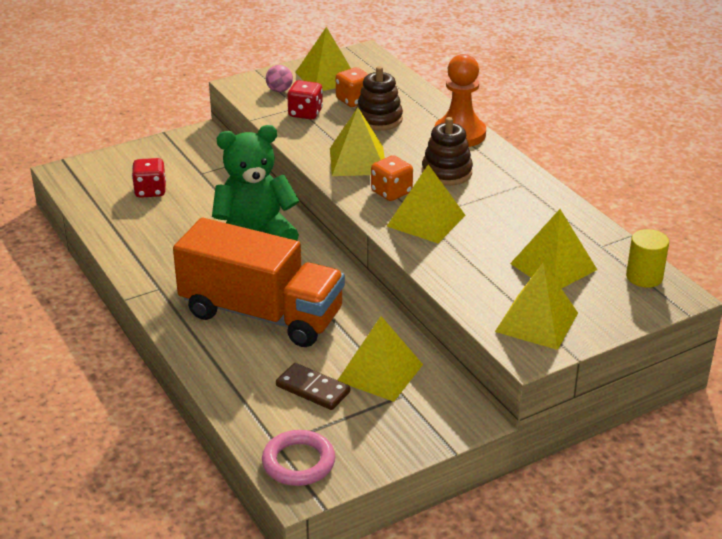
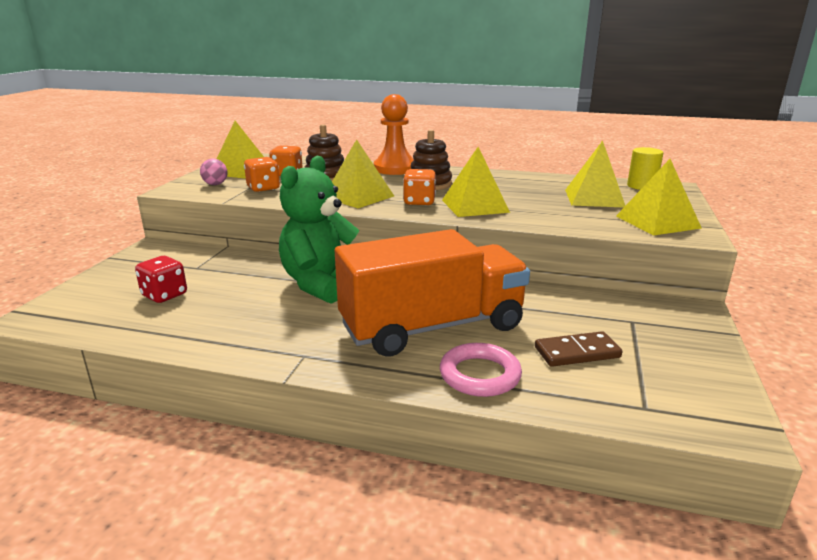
camera: 45 degrees left, 10 degrees down
(298, 462) = (689, 409): pink ring -> pink ring (480, 375)
(305, 113) = (263, 188): red dice -> orange dice
(380, 372) = (589, 316): yellow pyramid -> none

